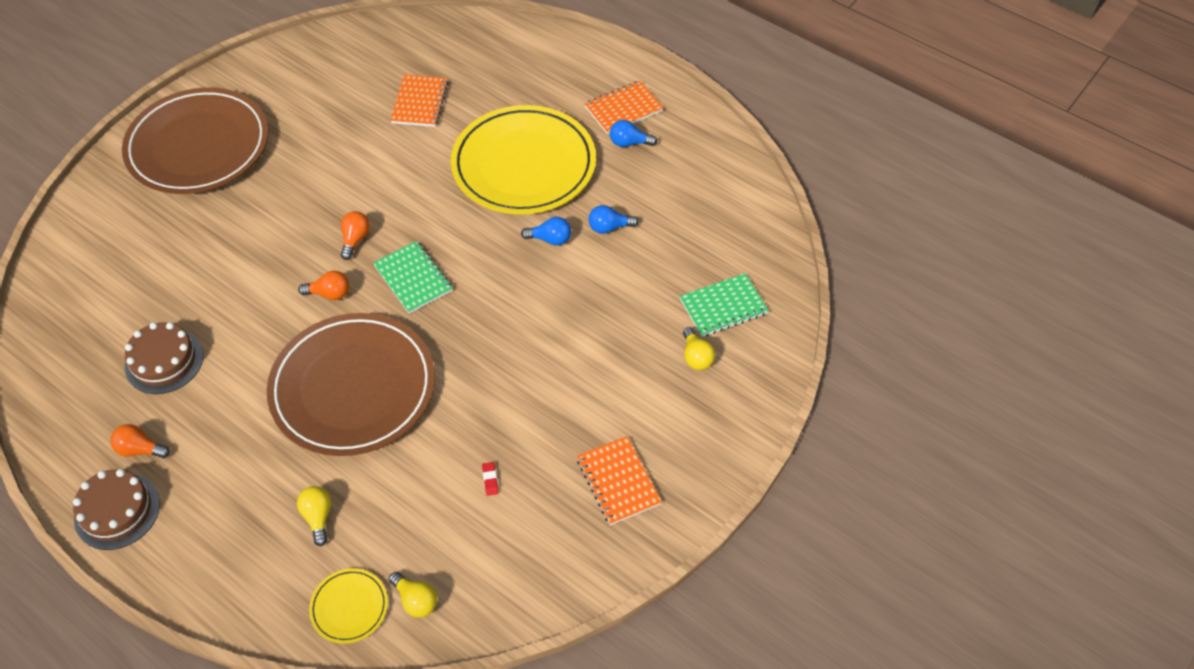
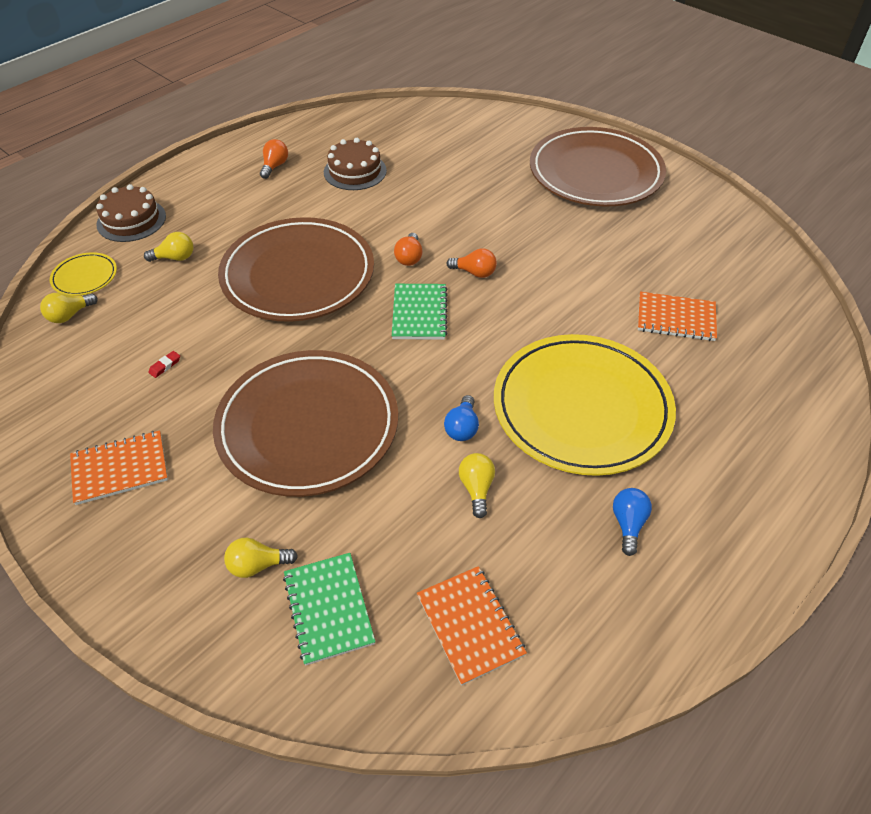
camera: 95 degrees right, 5 degrees down
(117, 511) = (225, 160): brown cake -> brown cake (131, 220)
(413, 278) = (419, 313): green notebook -> green notebook turned 60 degrees counterclockwise
(490, 480) = (165, 366): red eraser -> red eraser turned 45 degrees counterclockwise
(557, 346) = (308, 426): none -> brown plate
(609, 227) = (476, 488): blue light bulb -> yellow light bulb
(623, 109) = (694, 523): orange notebook -> orange notebook (470, 625)

